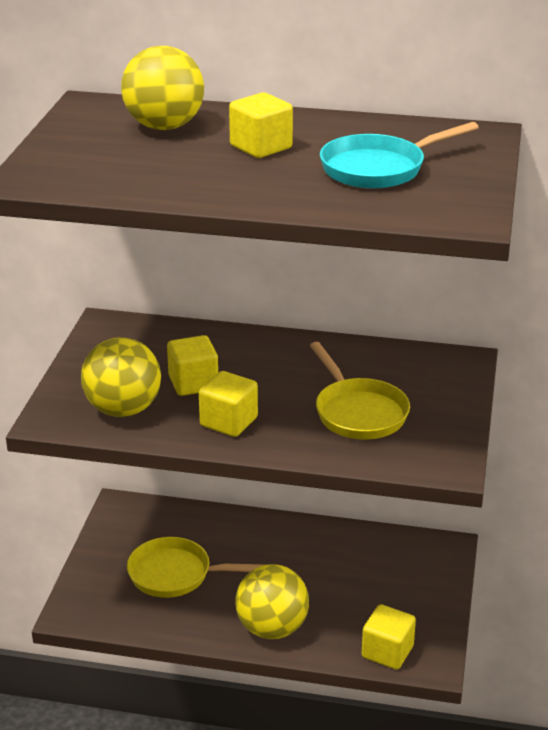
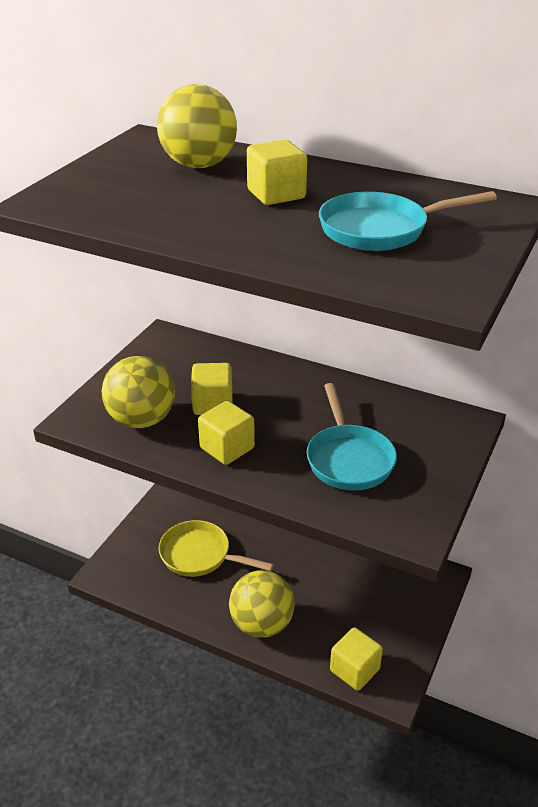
camera: 15 degrees right, 5 degrees up
(358, 412) = (348, 459): yellow pan -> turquoise pan

